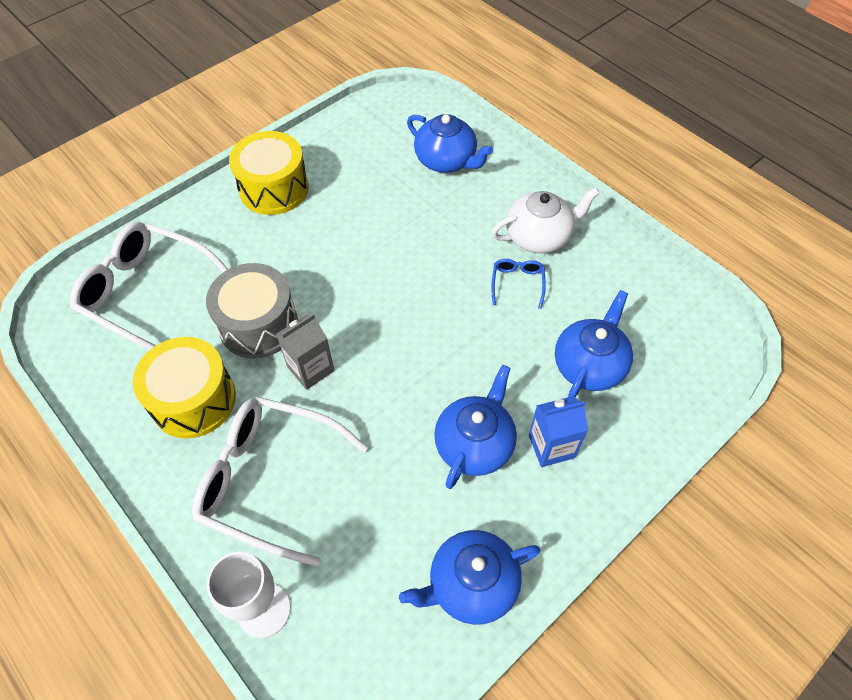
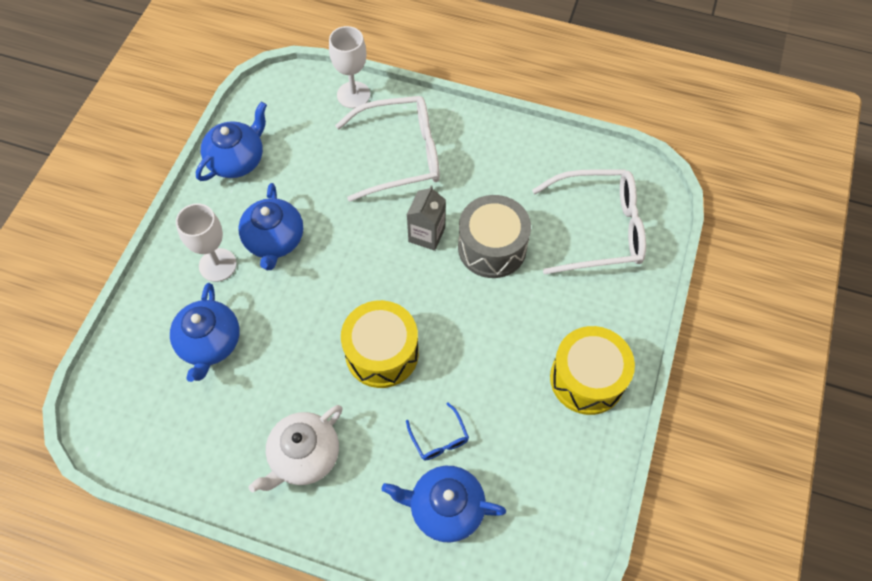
camera: 150 degrees right, 5 degrees up
(193, 400) = (491, 175): yellow drum -> yellow drum (382, 353)
(517, 283) = (302, 391): blue glasses -> blue glasses (439, 438)
(551, 446) = (217, 265): blue carton -> white goblet

